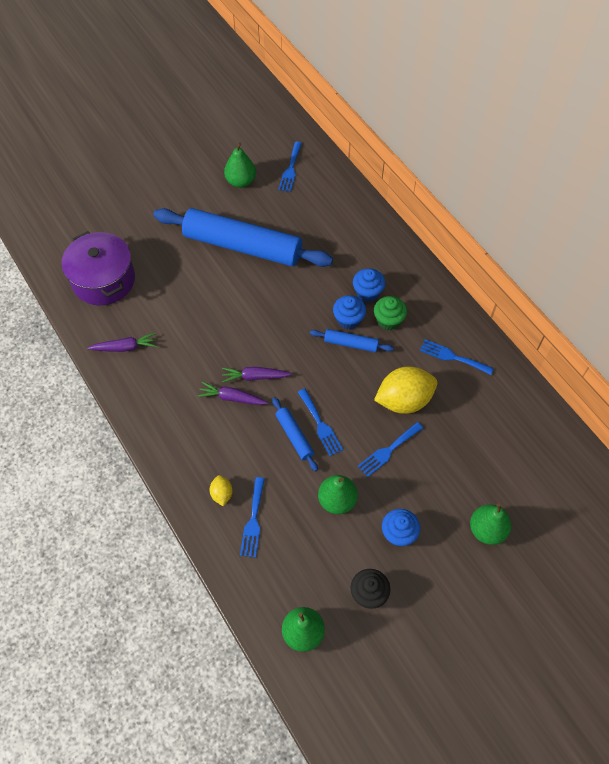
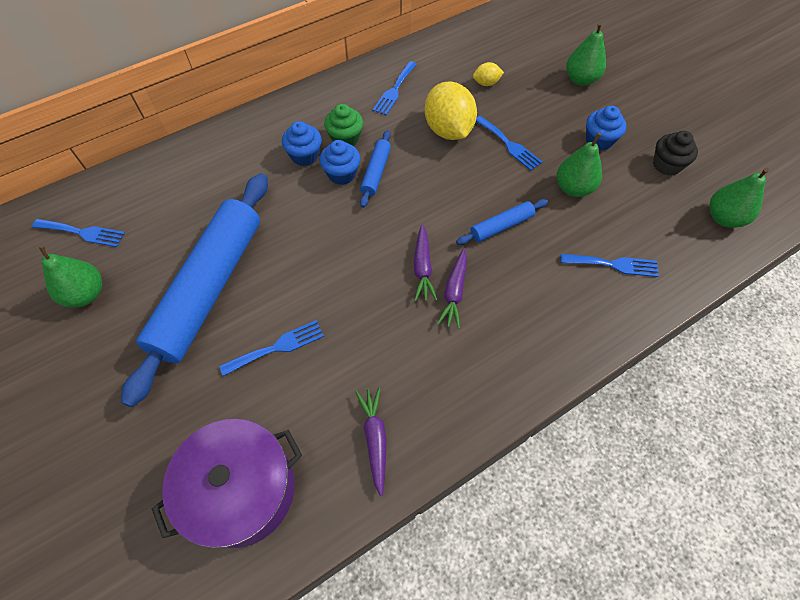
camera: 90 degrees left, 0 degrees up
(222, 494) = (587, 298): yellow lemon -> yellow lemon (486, 83)
(320, 425) = (484, 202): blue fork -> blue fork (277, 347)

